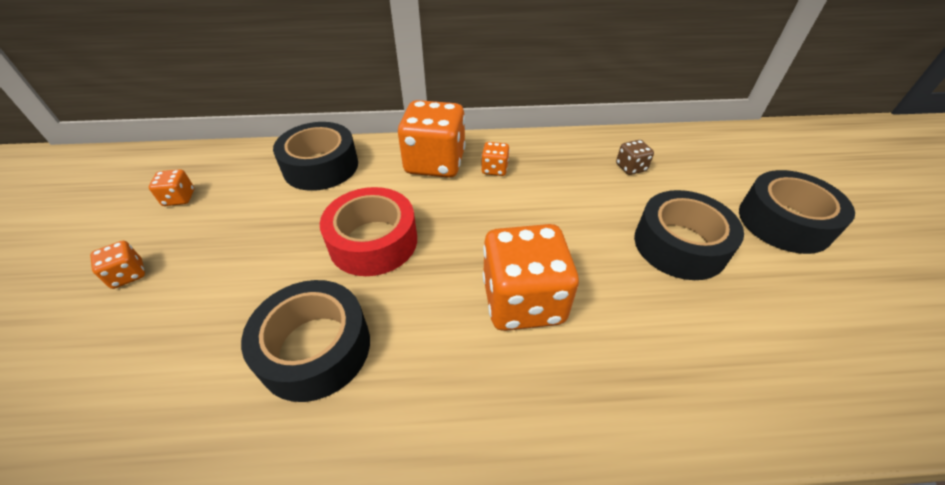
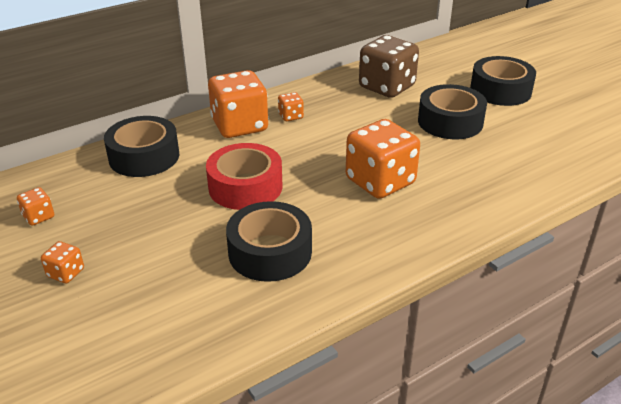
camera: 30 degrees left, 10 degrees down
(631, 167) = (387, 87): brown dice -> brown dice, size x2.24

